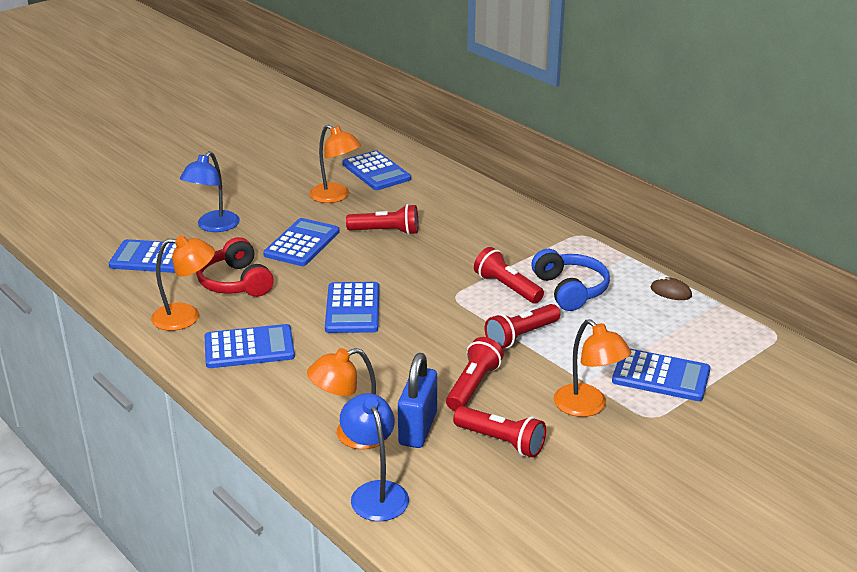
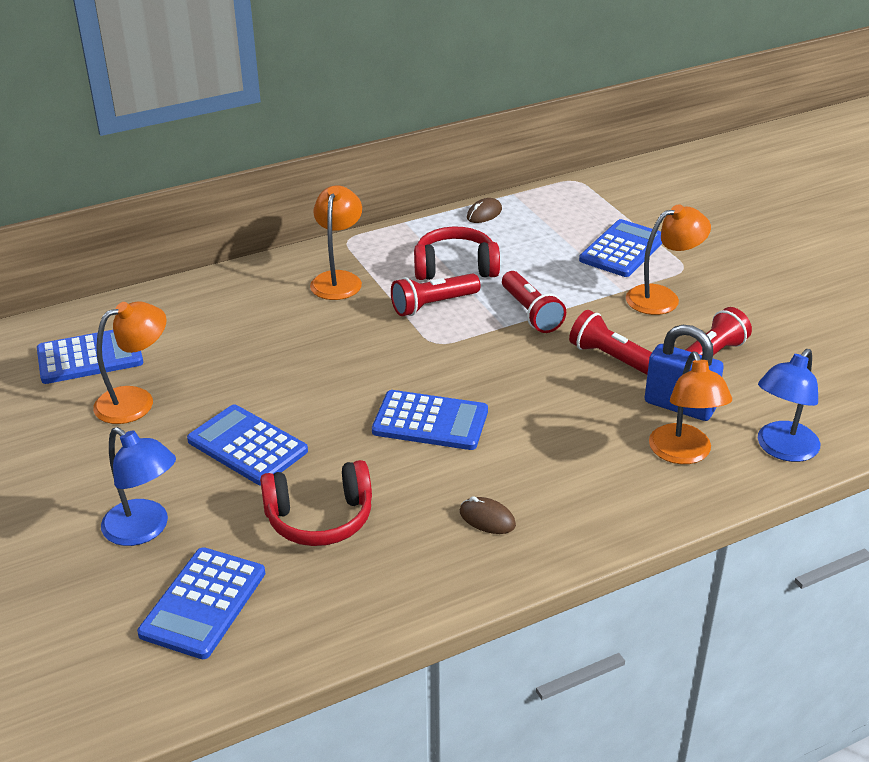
camera: 75 degrees left, 5 degrees up
(186, 317) = (389, 575): orange lamp -> orange lamp (338, 279)
(249, 348) = (487, 519): blue calculator -> brown mouse
(375, 492) = (782, 449): blue lamp -> blue lamp turned 45 degrees counterclockwise
(386, 232) = (260, 371): red flashlight -> none
(570, 290) = (455, 267): blue headphones -> red headphones

